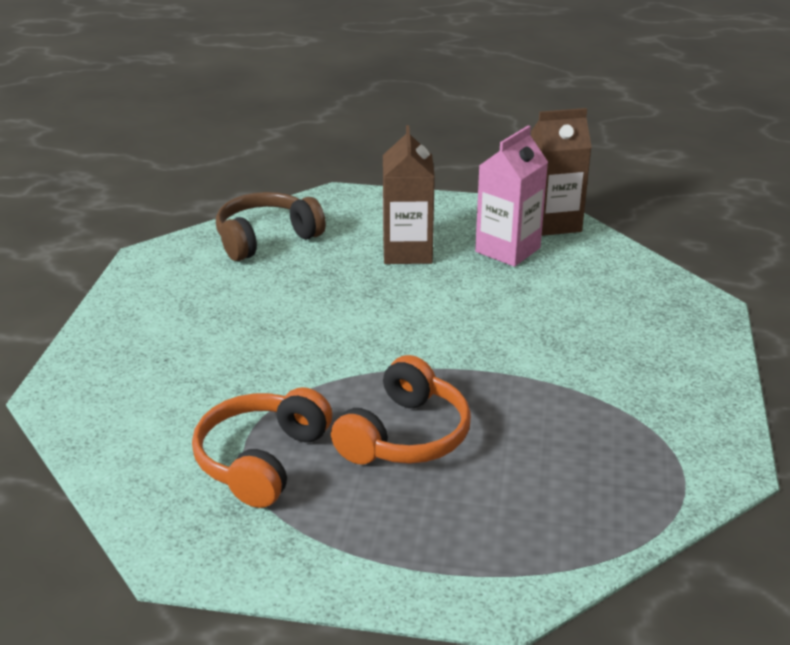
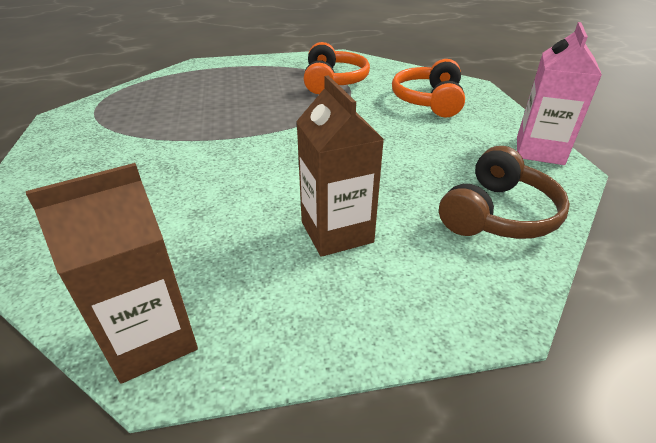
camera: 160 degrees right, 5 degrees up
(405, 435) = (263, 100): orange headphones -> orange headphones (429, 101)
(507, 250) = (218, 264): pink carton -> pink carton (539, 151)

